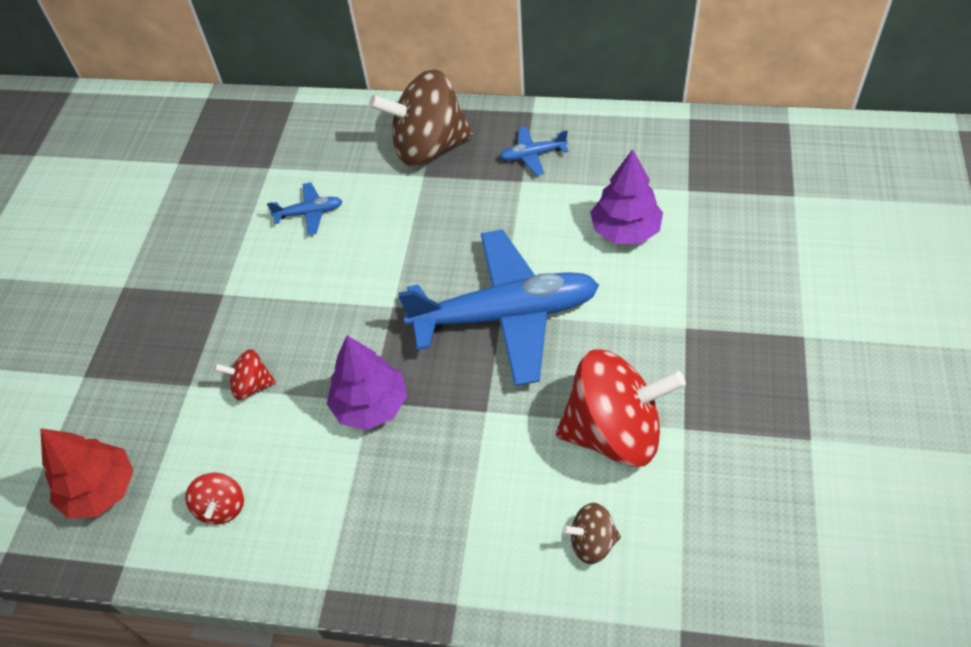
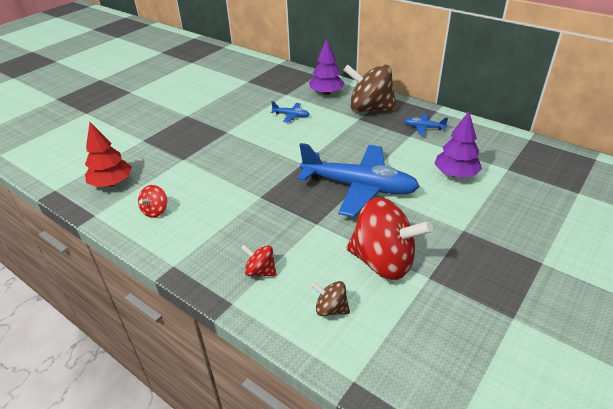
camera: 25 degrees right, 15 degrees down
(251, 385) = (210, 169): red spinning top -> red spinning top (260, 271)
(370, 405) = (259, 198): purple tree -> purple tree (326, 93)

